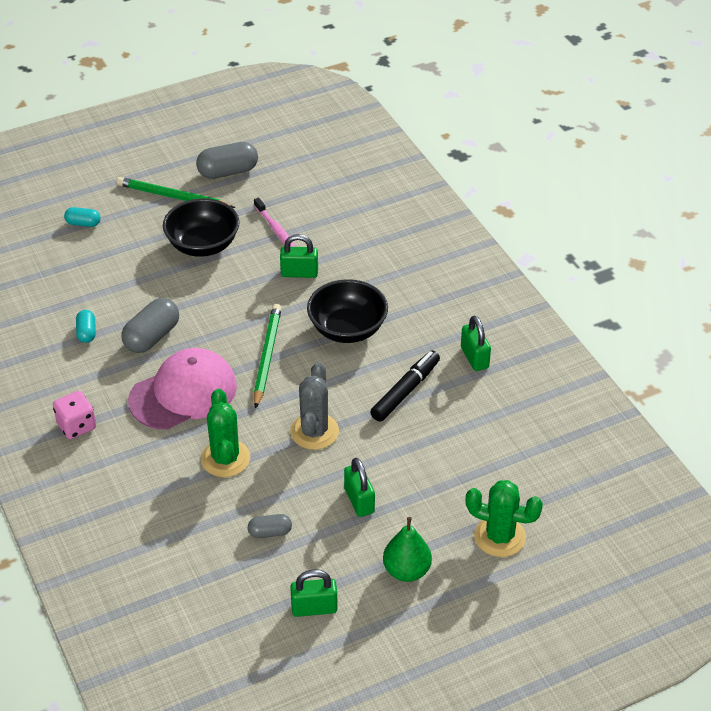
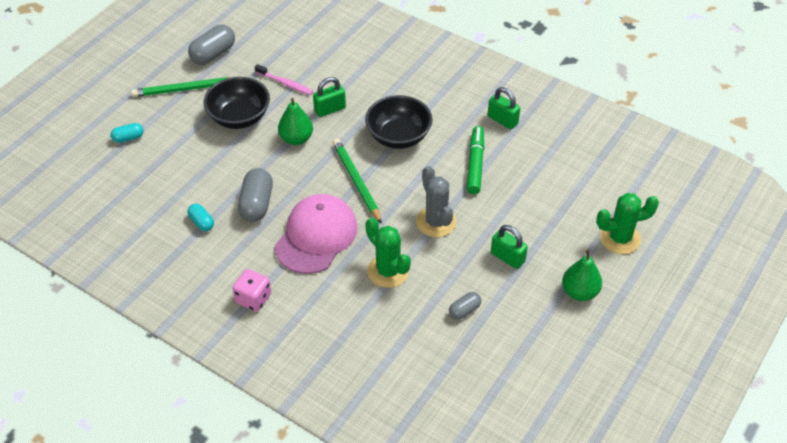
camera: 30 degrees left, 5 degrees up
(241, 289) = (296, 139): none -> green pear
(314, 608) = (539, 350): green padlock -> none
(405, 391) = (475, 164): black marker -> green marker

